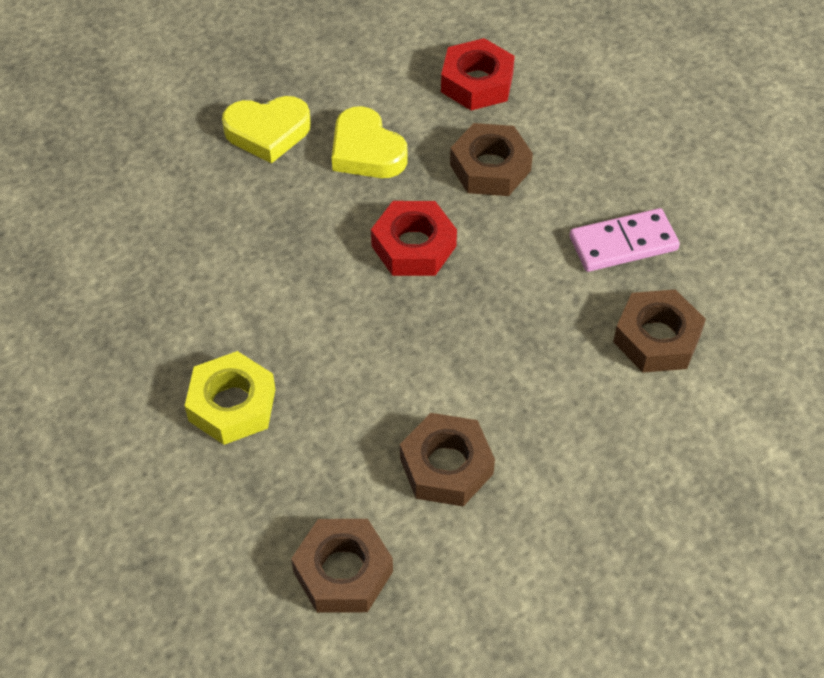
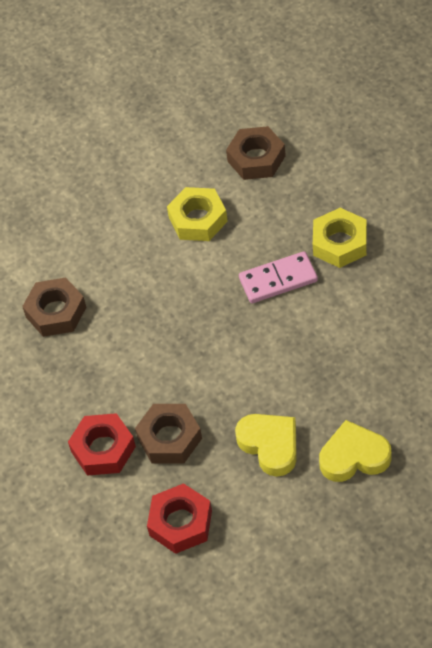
camera: 175 degrees left, 0 degrees up
(413, 246) = (227, 365): red nut -> red nut (103, 449)
(446, 466) = (198, 219): brown nut -> yellow nut
(623, 244) = (71, 381): pink domino -> pink domino (278, 279)

